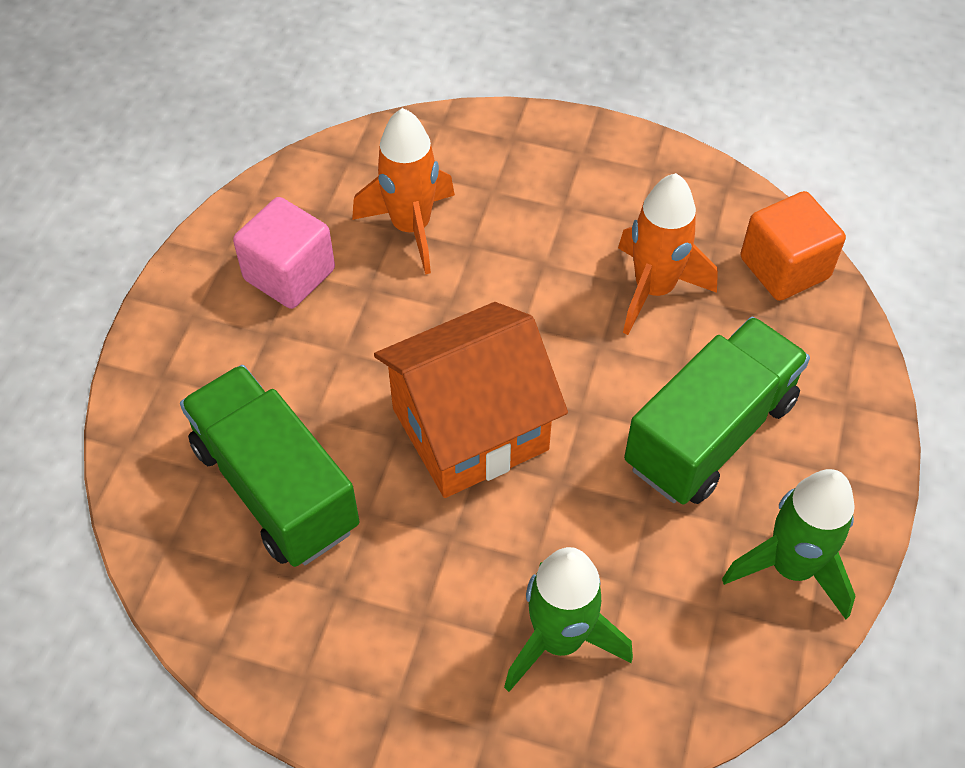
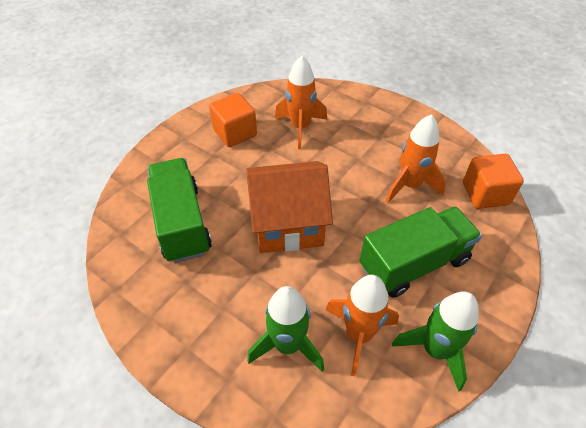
camera: 20 degrees right, 5 degrees down
(289, 274) = (235, 133): pink cube -> orange cube
(665, 584) = (358, 335): none -> orange rocket

